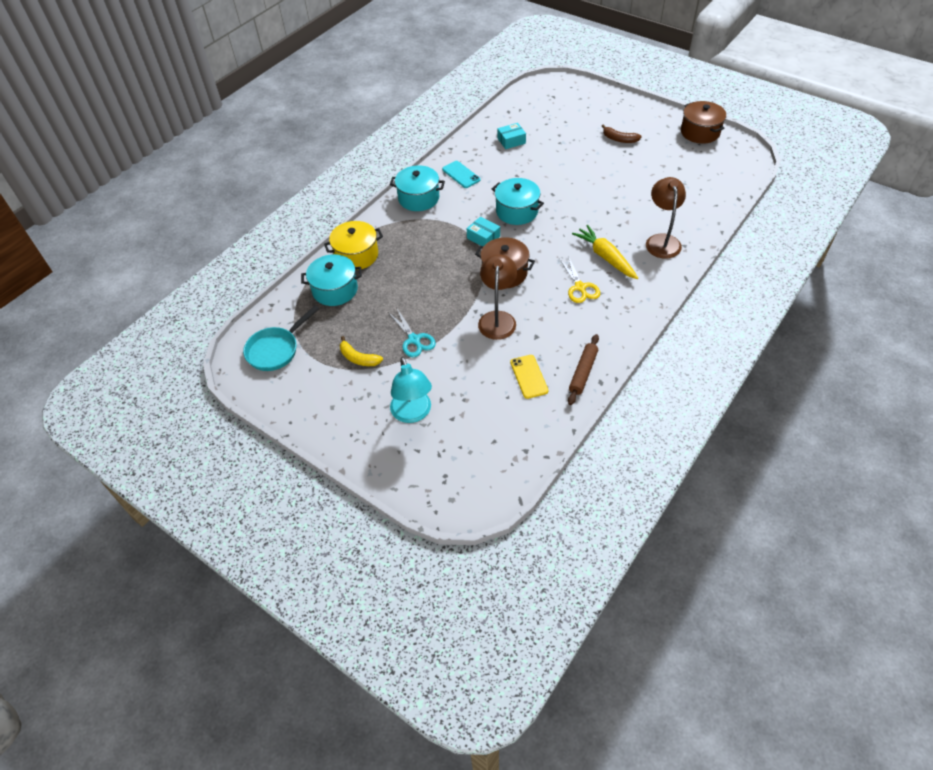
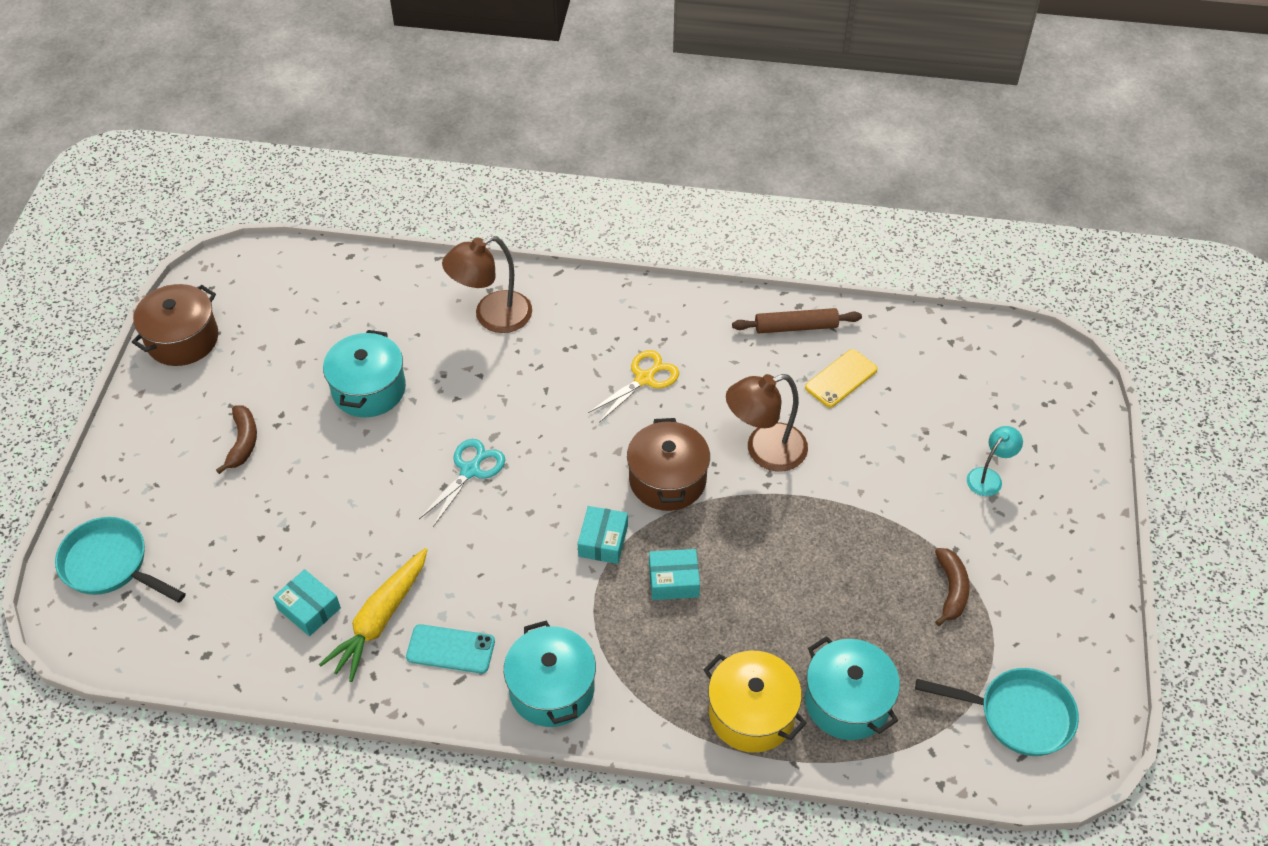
camera: 120 degrees left, 0 degrees up
(358, 358) = (951, 590): yellow banana -> brown banana
(413, 413) = (989, 477): turquoise lamp -> turquoise lamp, size x0.57
(414, 339) = (870, 536): turquoise scissors -> turquoise scissors (470, 471)
(443, 254) = (673, 580): none -> turquoise box
(461, 174) = (450, 649): turquoise phone -> turquoise phone turned 75 degrees clockwise
(517, 211) = (513, 520): turquoise pot -> turquoise pot (369, 389)
(571, 95) = (110, 565): none -> turquoise pan
(605, 257) = (563, 370): yellow carrot -> yellow carrot (380, 620)

